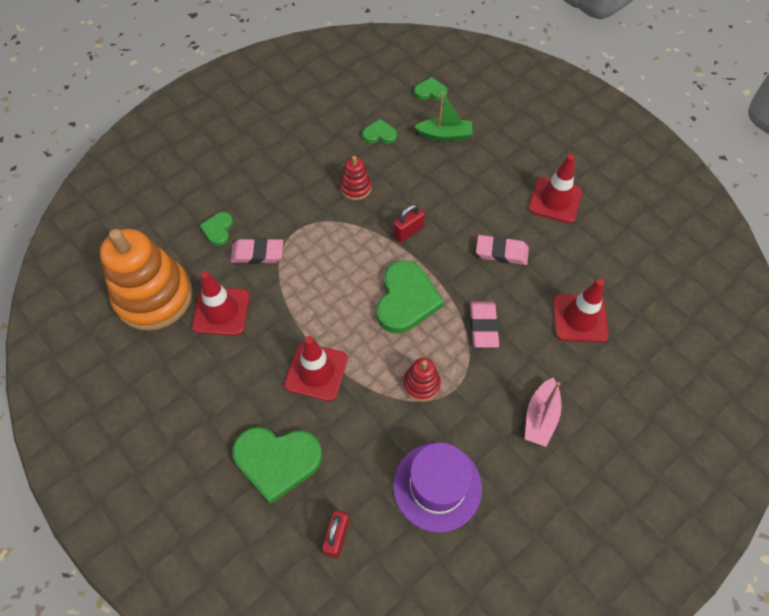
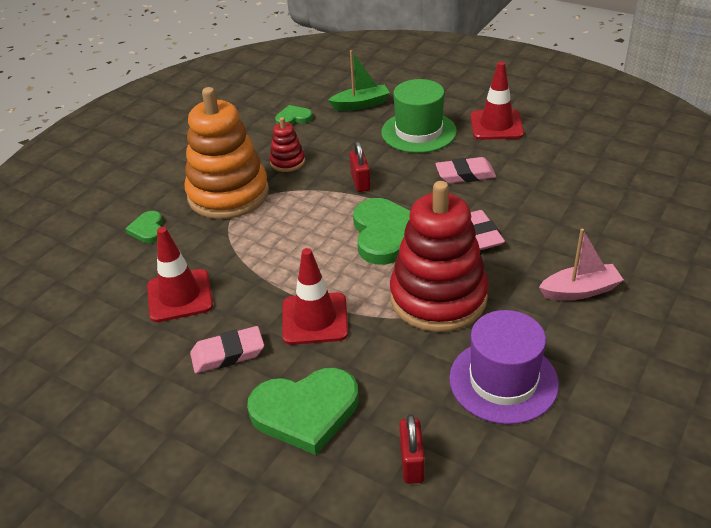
camera: 15 degrees left, 20 degrees down
(154, 297) = (92, 304): orange stacking toy -> orange stacking toy (228, 194)
(257, 254) = (202, 238): pink eraser -> pink eraser (228, 354)
(408, 232) = (360, 182): red padlock -> red padlock turned 45 degrees counterclockwise
(421, 384) = (438, 298): red stacking toy -> red stacking toy, size x2.22
(430, 91) = (330, 78): green heart -> none
(482, 186) = (418, 132): none -> green hat
(540, 417) = (580, 291): pink boat -> pink boat turned 105 degrees counterclockwise
(580, 318) = (572, 204): red traffic cone -> none

